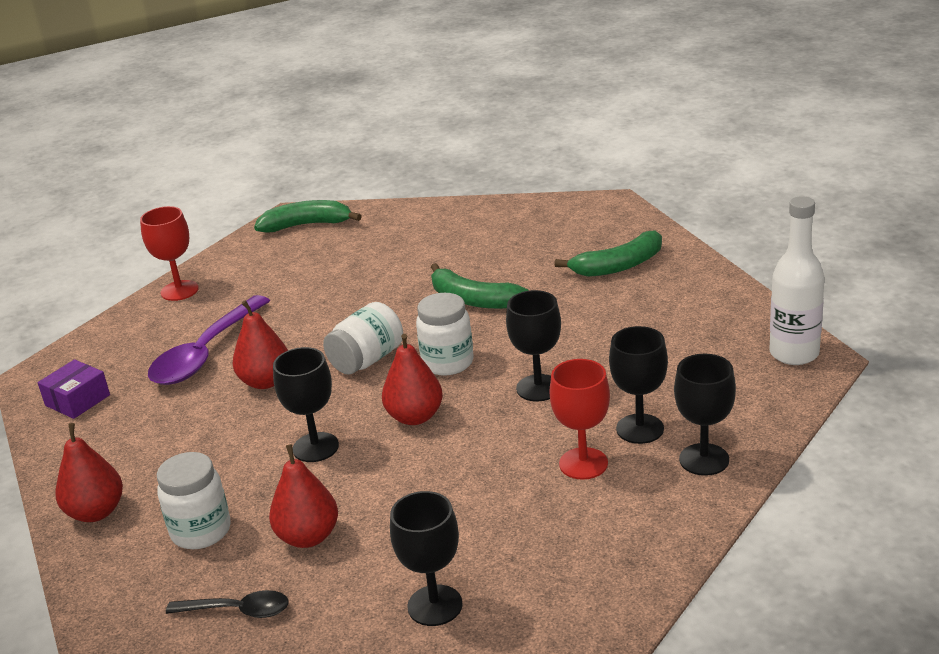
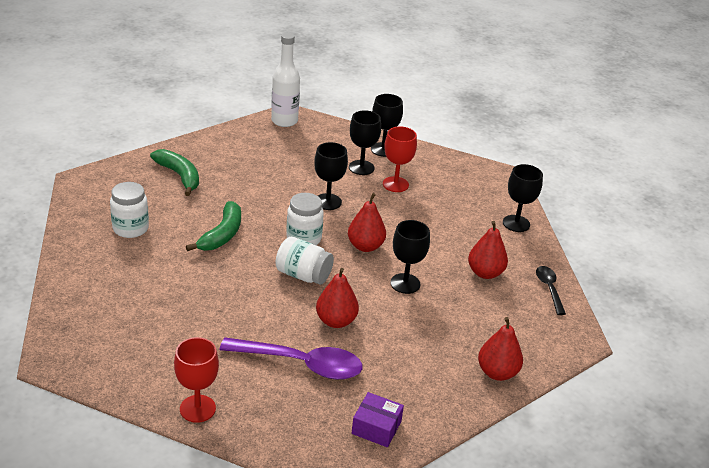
camera: 110 degrees left, 5 degrees up
(201, 531) = (496, 317): white jar -> white jar (130, 228)
(307, 225) = (78, 345): green banana -> none

